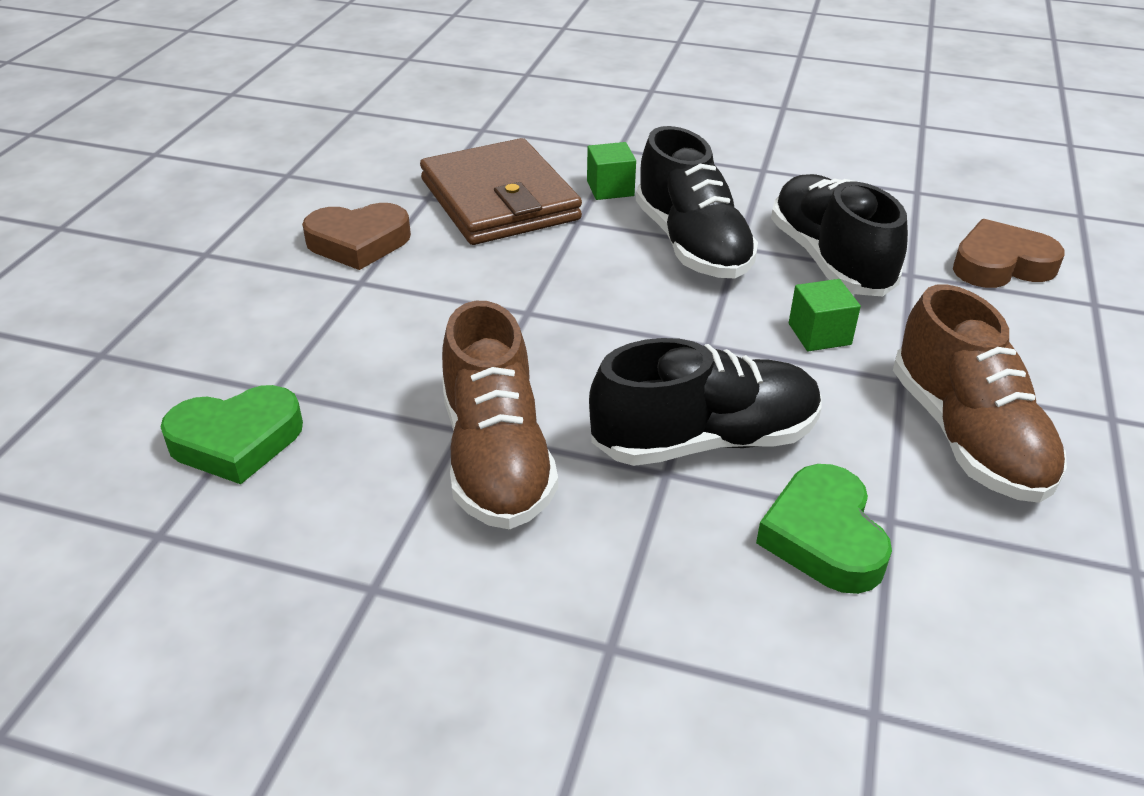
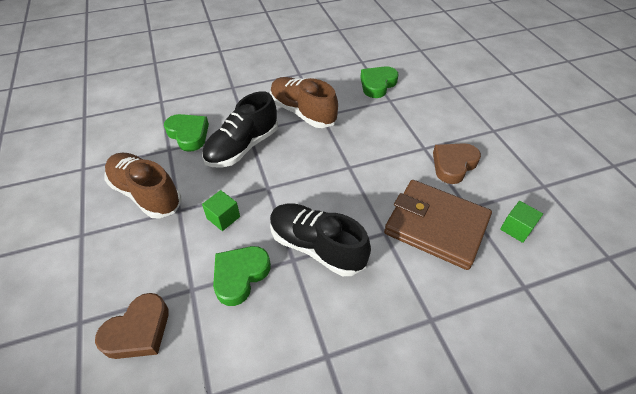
camera: 145 degrees right, 10 degrees up
(610, 188) = (395, 271): green cube -> green cube (516, 228)
(829, 260) = (240, 276): black shoe -> green heart

